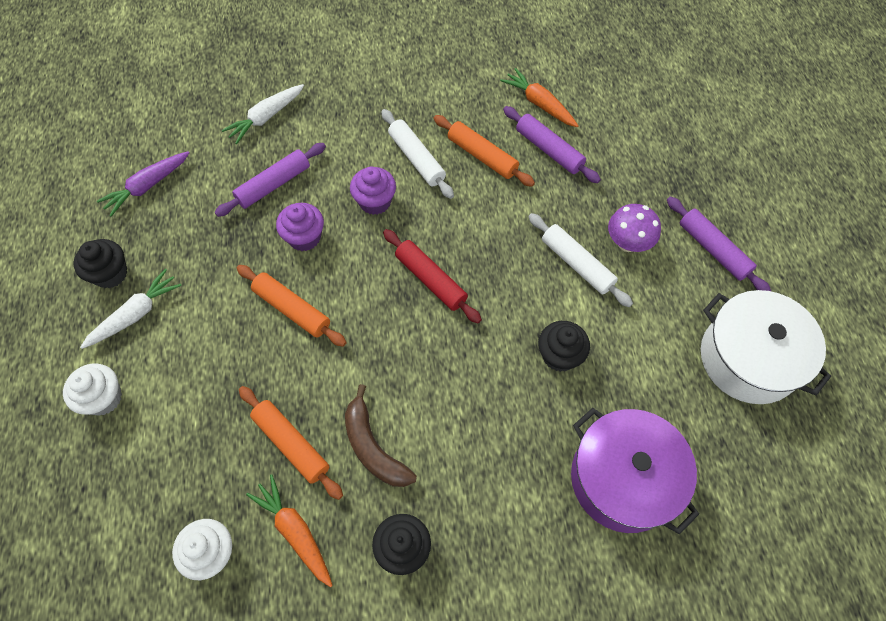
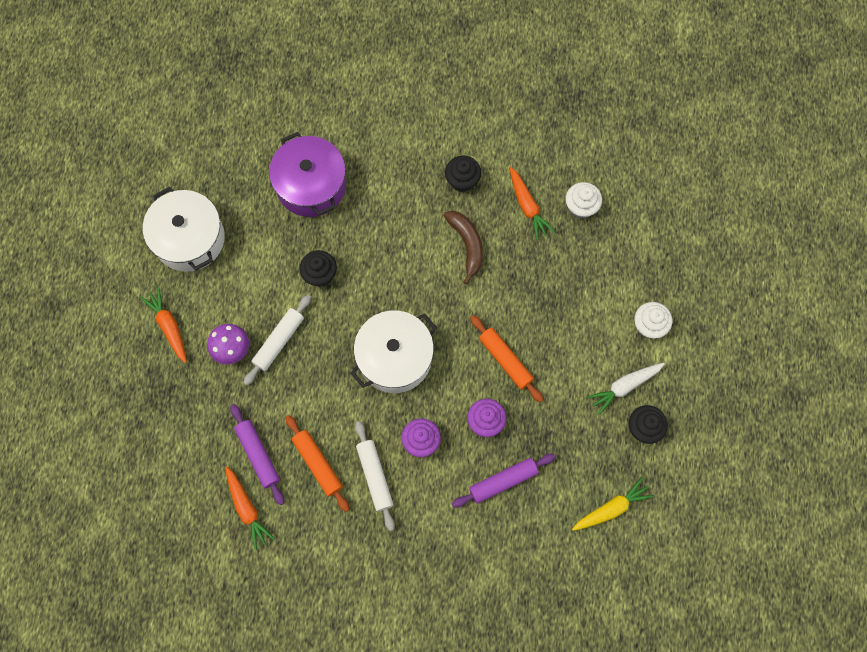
camera: 165 degrees left, 10 degrees up
(147, 186) = (611, 508): purple carrot -> yellow carrot
(266, 117) = (499, 560): white carrot -> none
(291, 444) = (521, 261): orange rolling pin -> none
(431, 280) = (394, 357): red rolling pin -> white pot
(576, 264) = (279, 341): white rolling pin -> white rolling pin turned 60 degrees clockwise
(713, 249) = (169, 326): purple rolling pin -> orange carrot

